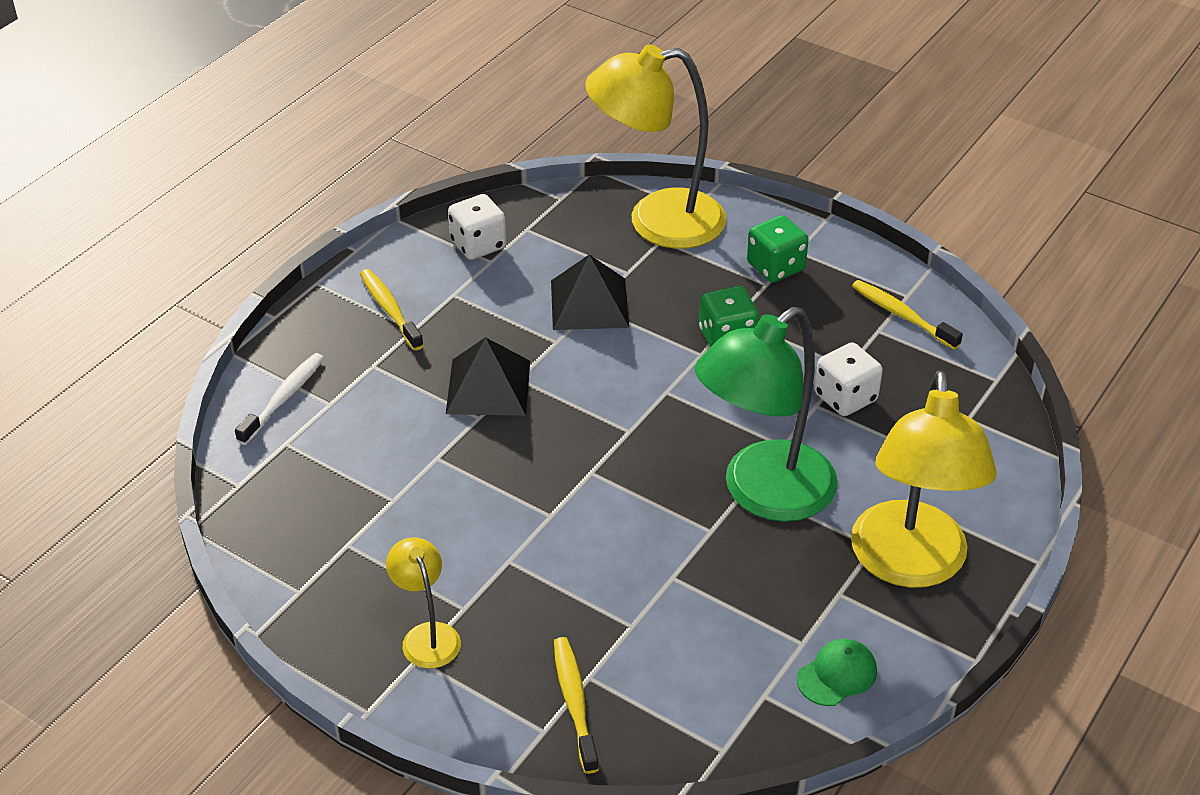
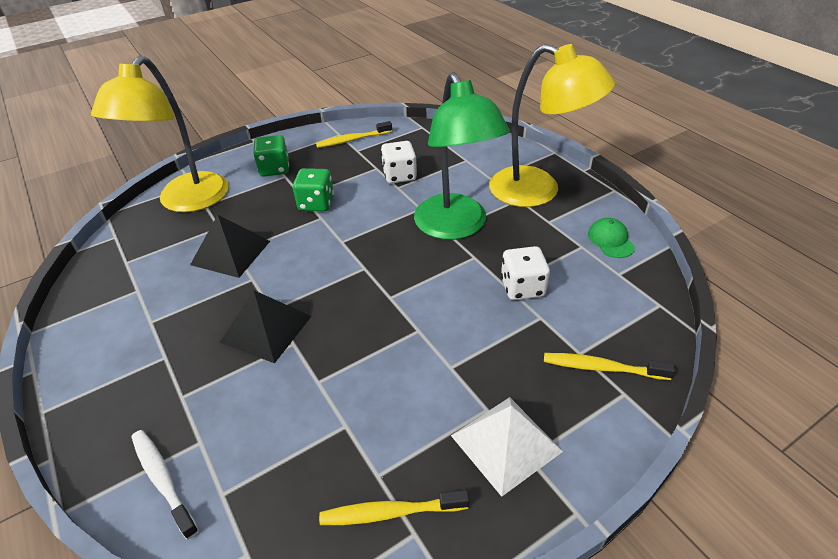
camera: 65 degrees left, 0 degrees up
(390, 309) = (127, 367): yellow toothbrush -> yellow toothbrush (390, 512)
(427, 635) = (506, 443): yellow lamp -> white pyramid
(478, 245) = (113, 292): white dice -> white dice (522, 287)

